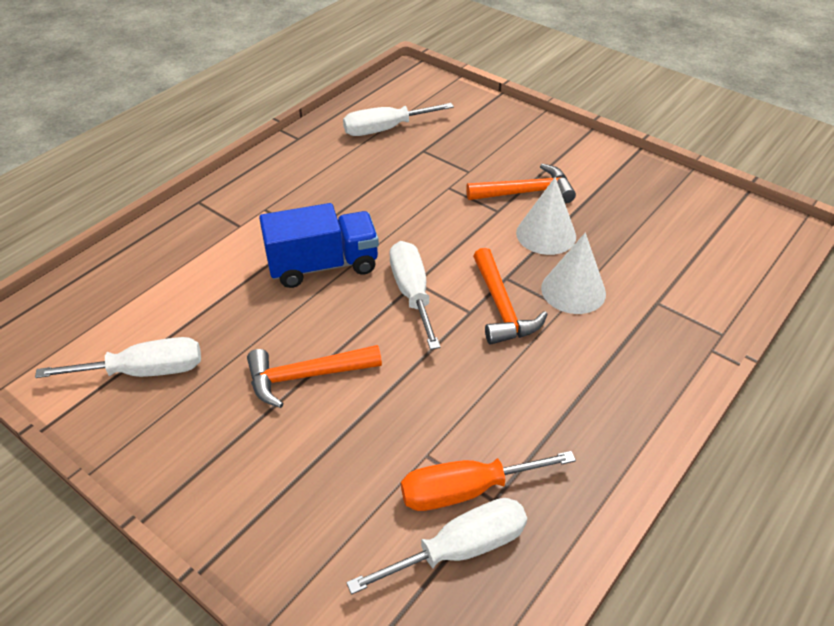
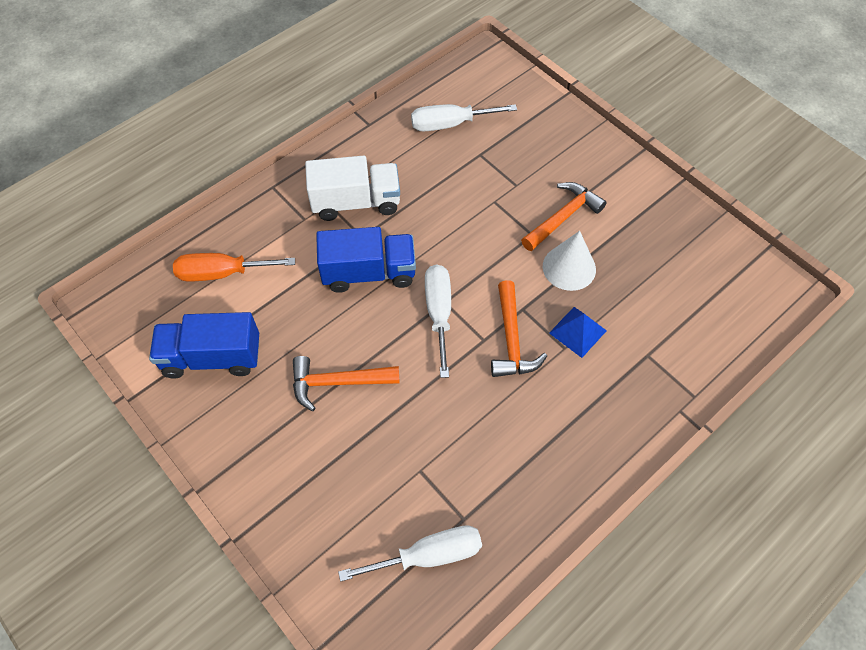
camera: 10 degrees right, 15 degrees up
(145, 371) = (212, 357): white screwdriver -> blue truck
(296, 205) = (356, 202): none -> white truck
(466, 490) = (444, 507): orange screwdriver -> orange screwdriver (222, 273)
(526, 192) = (563, 217): orange hammer -> orange hammer turned 45 degrees counterclockwise
(573, 290) = (577, 331): white cone -> blue pyramid

